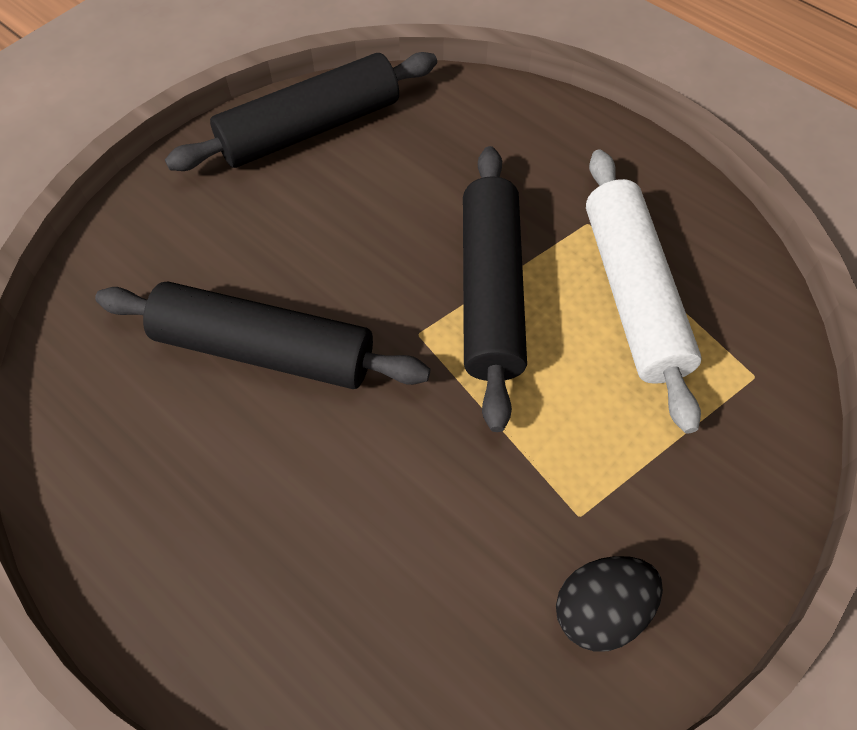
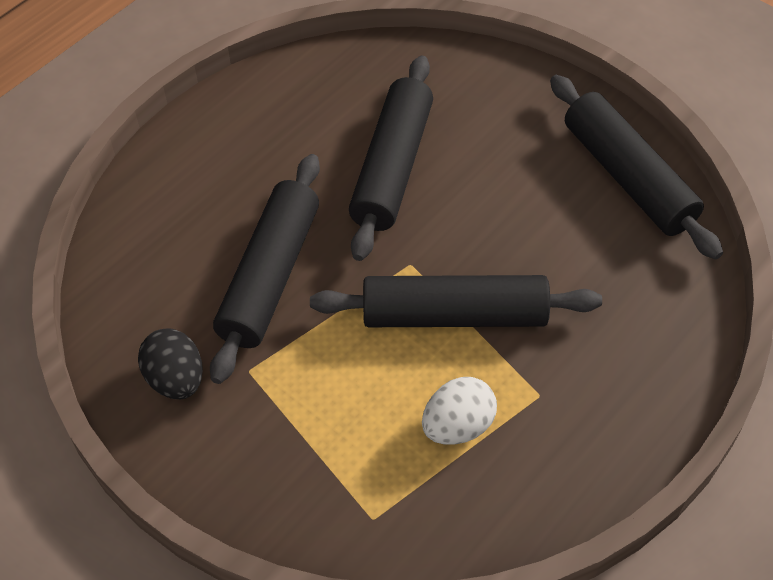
camera: 90 degrees right, 5 degrees down
(432, 495) = (270, 276): none -> black rolling pin
(632, 294) = (458, 426): white rolling pin -> white egg

